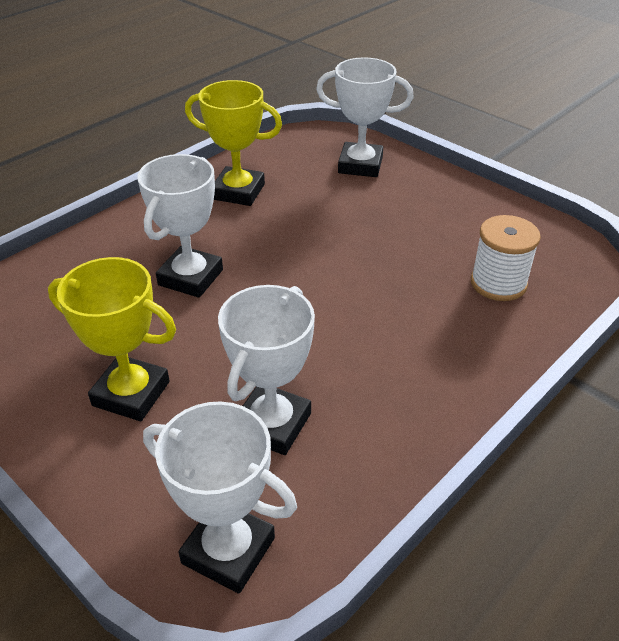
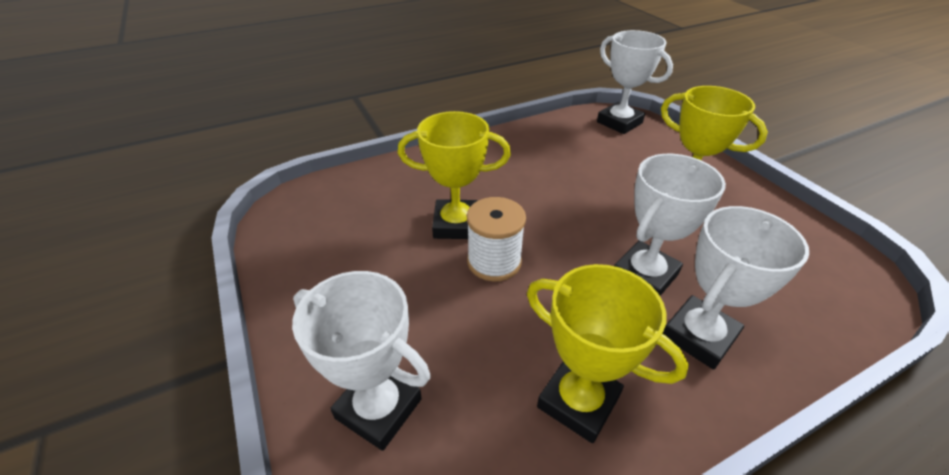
camera: 160 degrees left, 0 degrees up
(272, 424) = (588, 159): white trophy -> white trophy (699, 336)
(395, 282) = (456, 224): none -> yellow trophy
(498, 283) = (375, 203): white spool -> white spool (494, 262)

